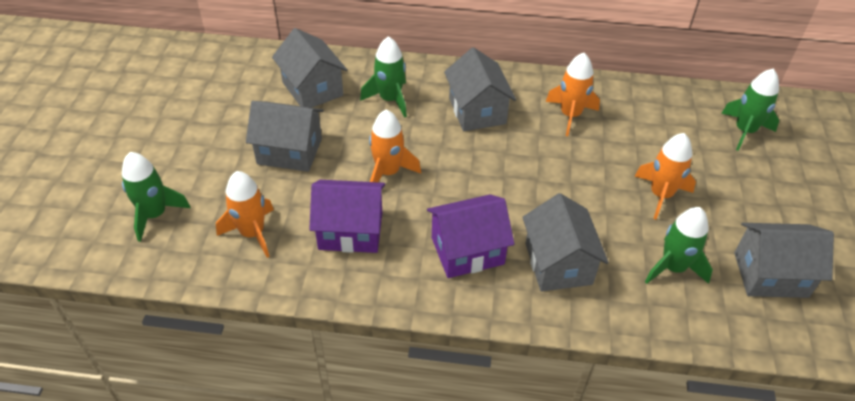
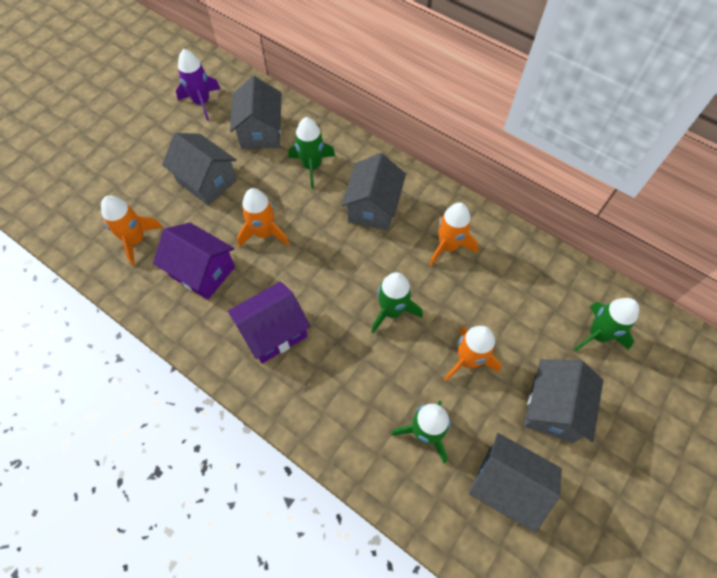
camera: 30 degrees right, 15 degrees up
(155, 214) = (85, 193): green rocket -> green rocket (392, 311)
(226, 85) = (202, 102): none -> purple rocket
(467, 251) = (273, 332): purple house -> purple house turned 45 degrees counterclockwise
(558, 263) = (334, 379): grey house -> grey house (553, 408)

